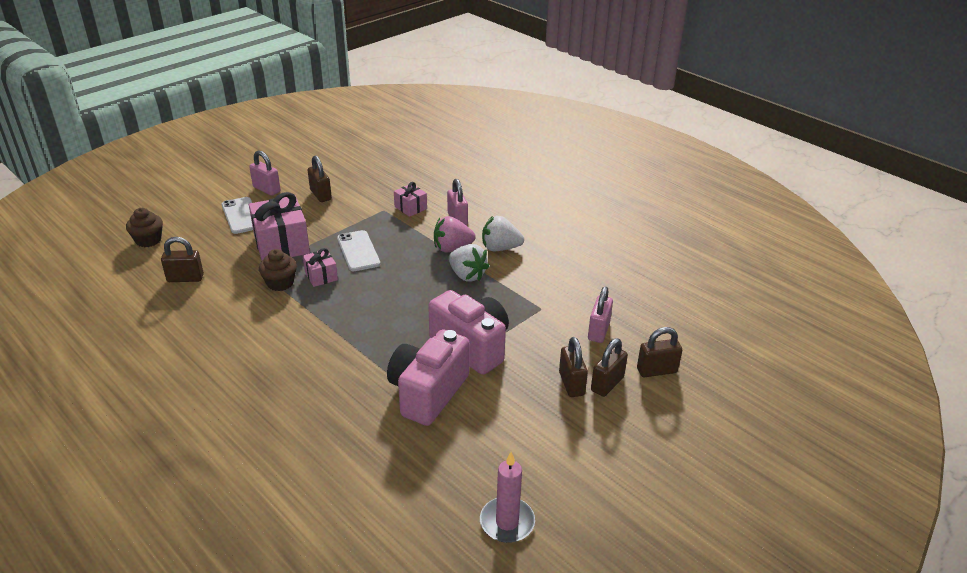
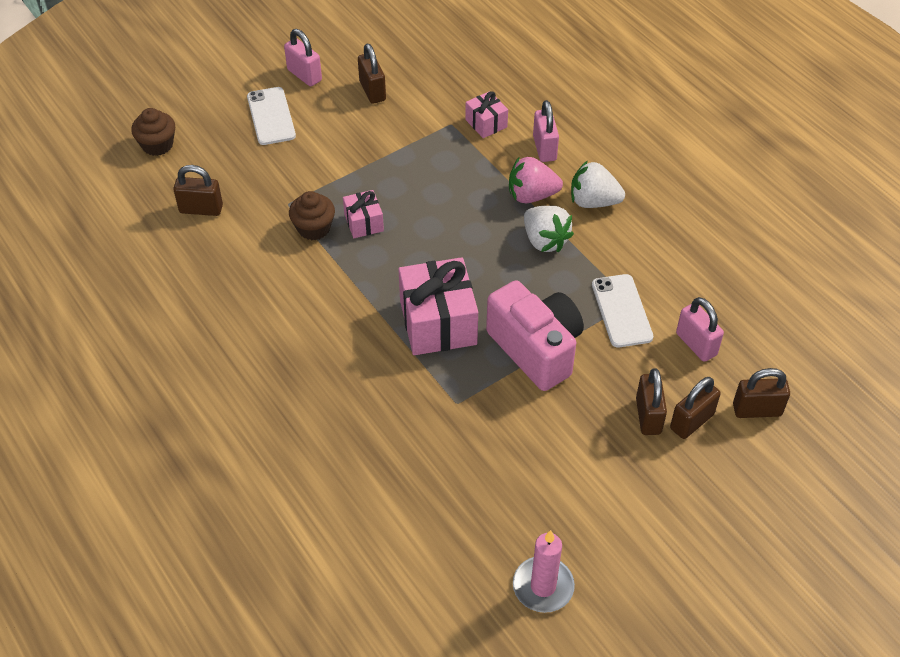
camera: 10 degrees right, 15 degrees up
(281, 244) = (318, 168): pink gift -> pink gift (438, 322)
(358, 251) = (413, 188): white phone -> white phone (622, 311)
(428, 393) = (475, 408): pink camera -> none
(598, 331) = (696, 344): pink padlock -> pink padlock turned 60 degrees counterclockwise

